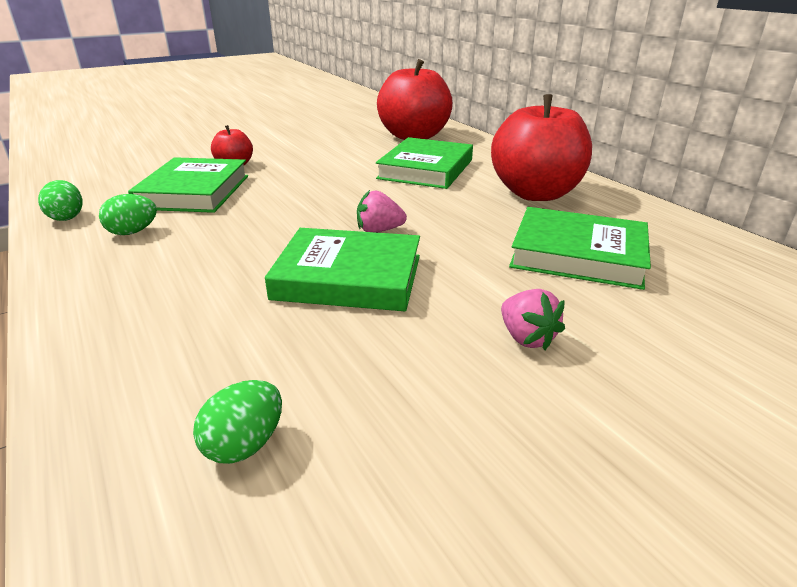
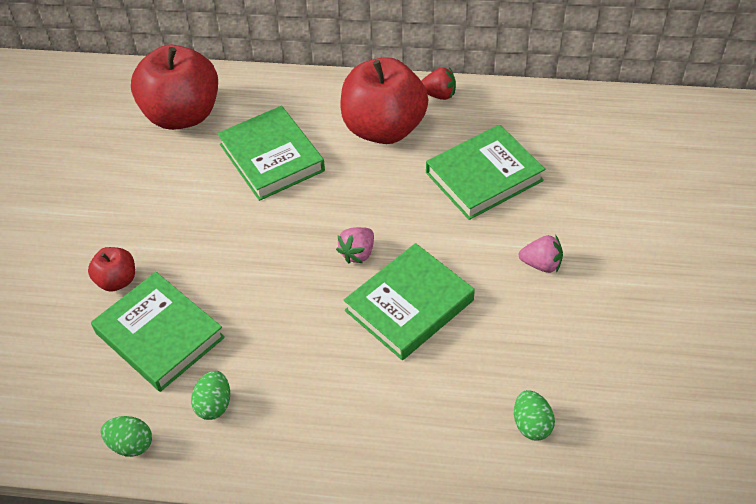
camera: 50 degrees left, 20 degrees up
(621, 200) = (438, 95): none -> red strawberry

